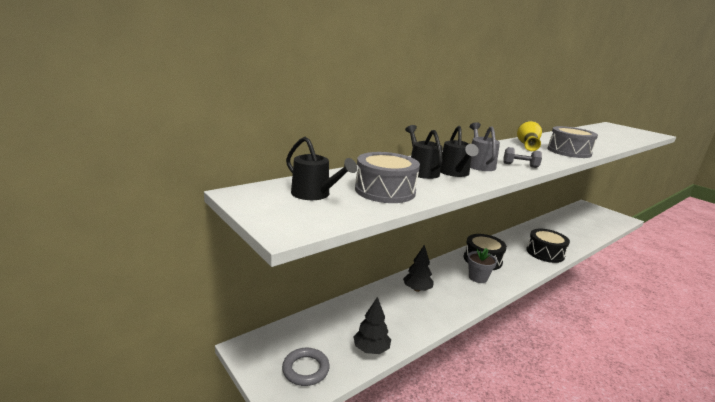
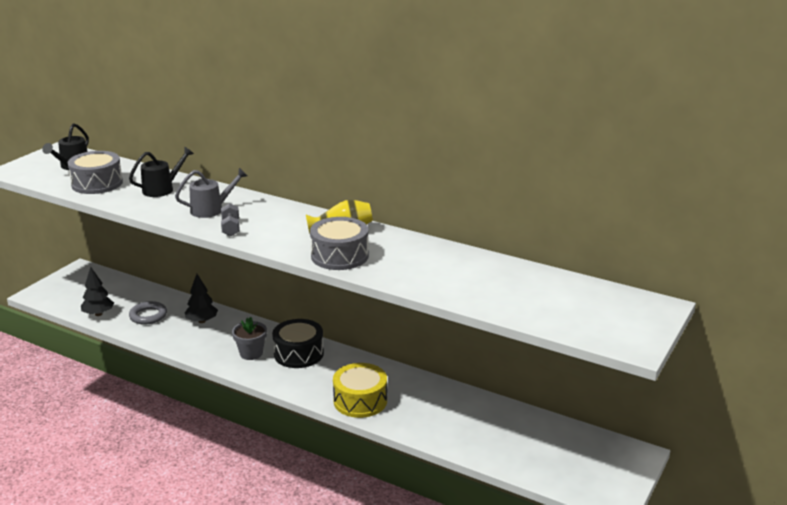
camera: 70 degrees right, 5 degrees up
(305, 369) = (66, 294): grey ring -> grey ring (148, 316)
(455, 173) = (169, 202): black watering can -> none
(545, 253) = (360, 401): black drum -> yellow drum

